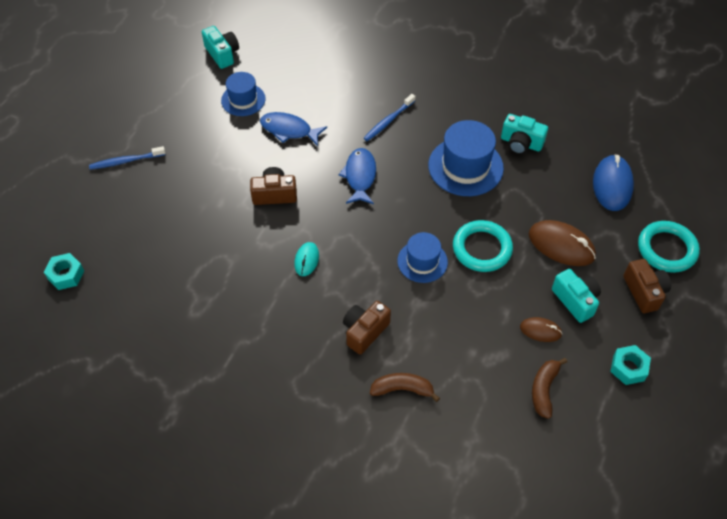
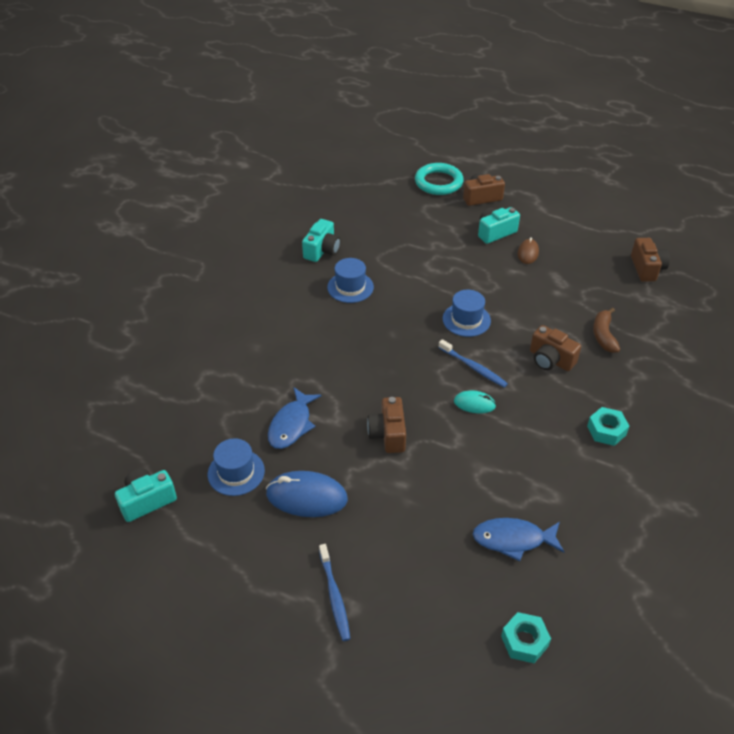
camera: 90 degrees left, 10 degrees down
(360, 176) = (362, 363): blue fish -> blue fish (513, 539)
(388, 121) = (285, 341): blue toothbrush -> blue toothbrush (473, 367)
(465, 166) = (350, 287): blue hat -> blue hat, size x0.62
(482, 248) = (448, 281): turquoise ring -> none
(526, 461) = (647, 268): none -> brown camera
(544, 389) = (582, 255): brown banana -> none
(561, 245) = (440, 235): brown mouse -> none
(612, 185) = (373, 202): blue mouse -> blue mouse (306, 497)
(628, 368) = (552, 212): turquoise nut -> turquoise nut (606, 430)

